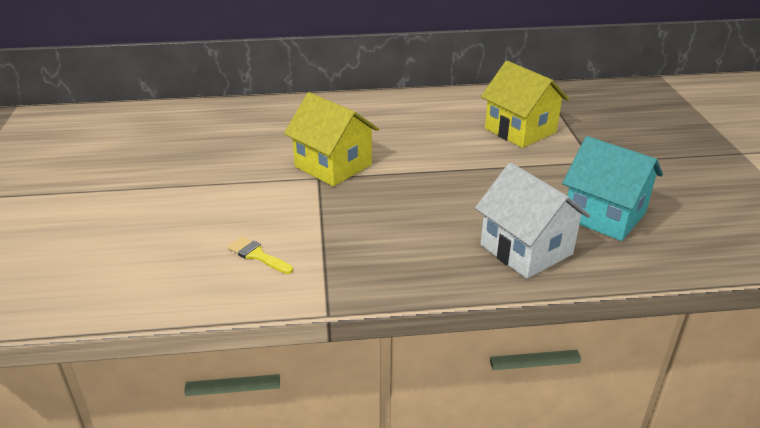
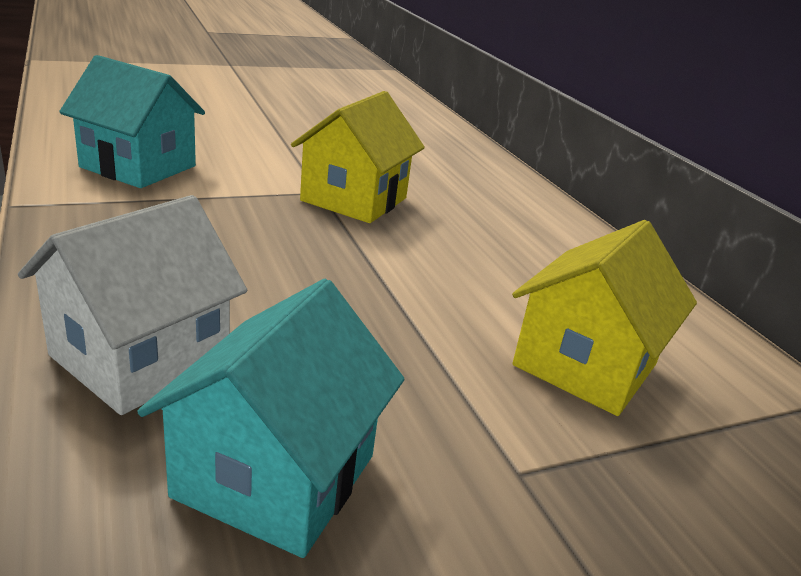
camera: 70 degrees right, 5 degrees down
(257, 255) = (138, 167): yellow brush -> turquoise house

